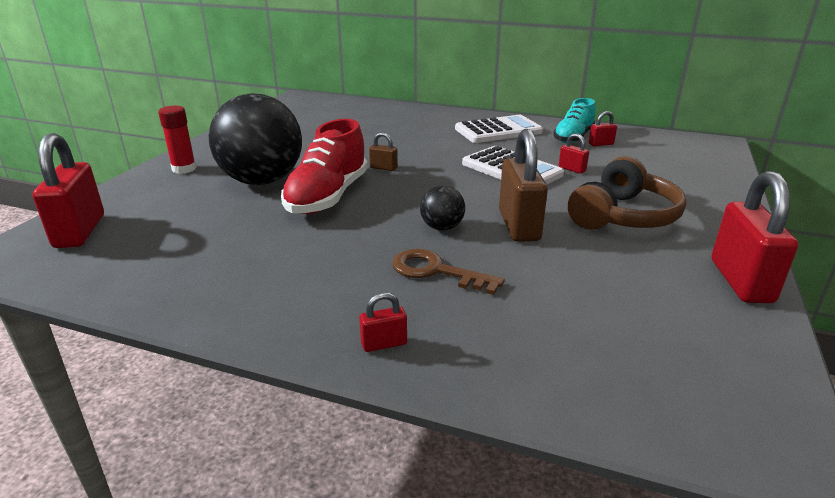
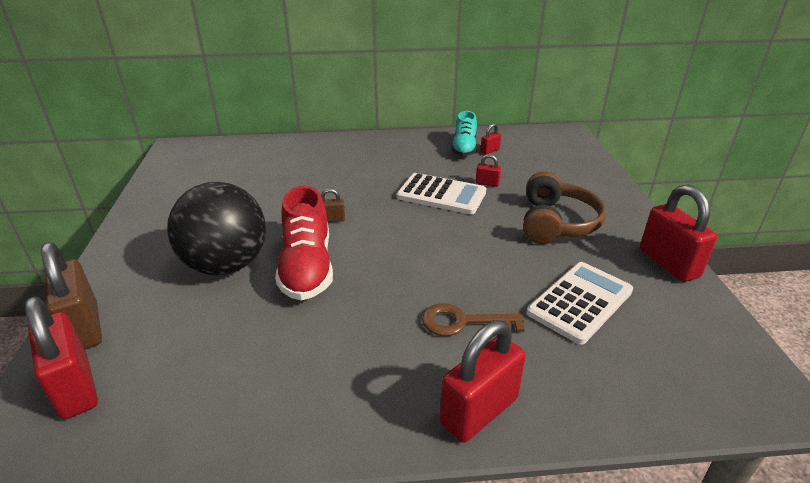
camera: 25 degrees left, 5 degrees up
(184, 169) = (127, 271): red glue stick -> none
(384, 344) = (479, 411): red padlock -> red padlock, size x2.18
(442, 228) = (433, 274): black ball -> none
(498, 131) = (399, 153): white calculator -> white calculator (580, 302)
(518, 226) = (490, 254): brown padlock -> brown padlock (84, 327)

